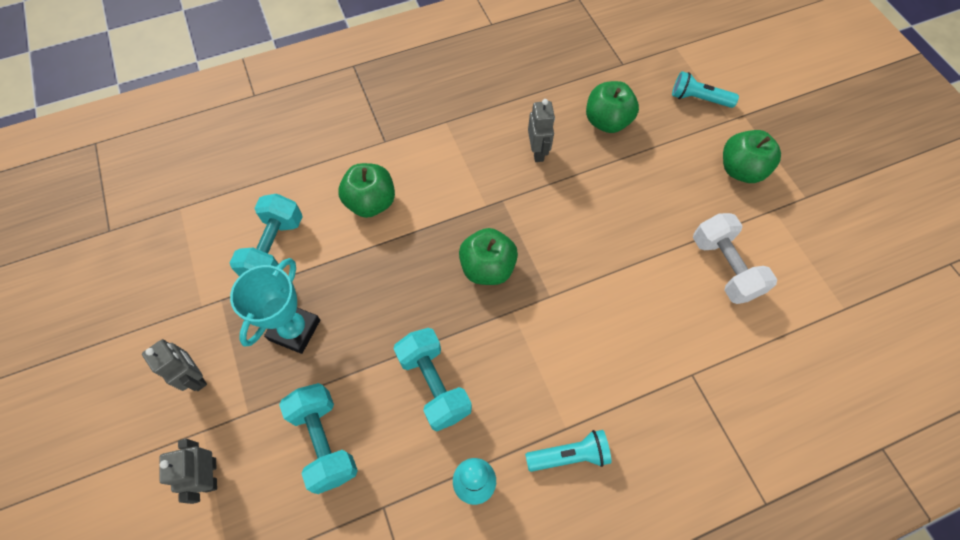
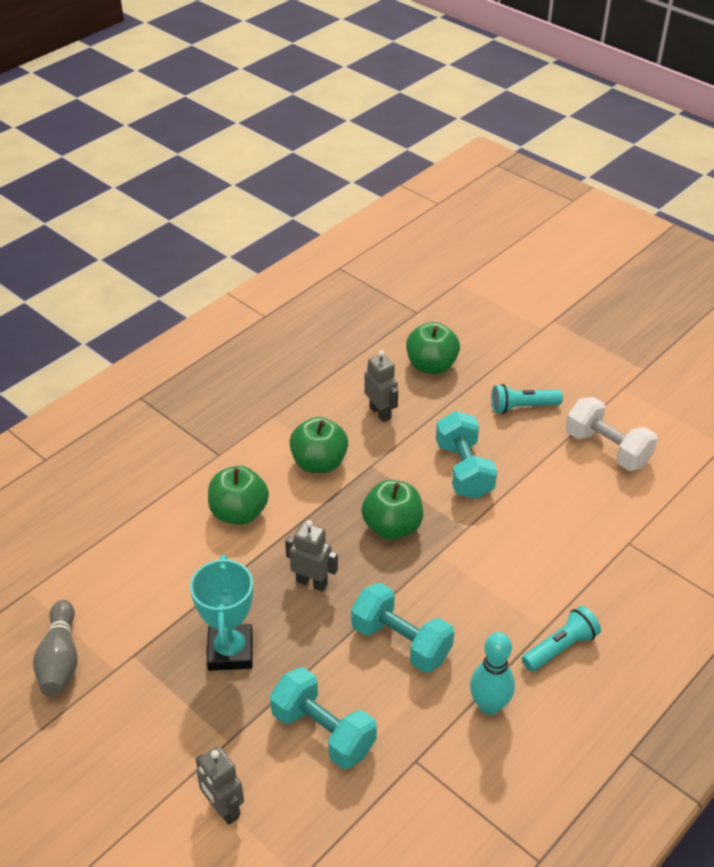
camera: 25 degrees left, 20 degrees down
(168, 279) = (60, 659): none -> grey bowling pin
(195, 377) = (150, 732): grey robot -> grey robot (312, 582)
(274, 248) = (162, 589): turquoise dumbbell -> turquoise dumbbell (464, 470)
(698, 99) = (505, 320): turquoise flashlight -> turquoise flashlight (522, 407)
(740, 170) = (576, 366): green apple -> green apple (319, 463)

